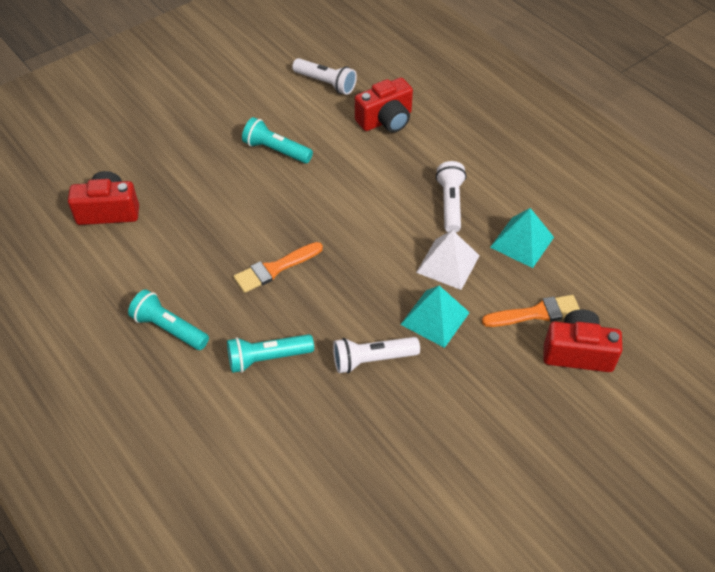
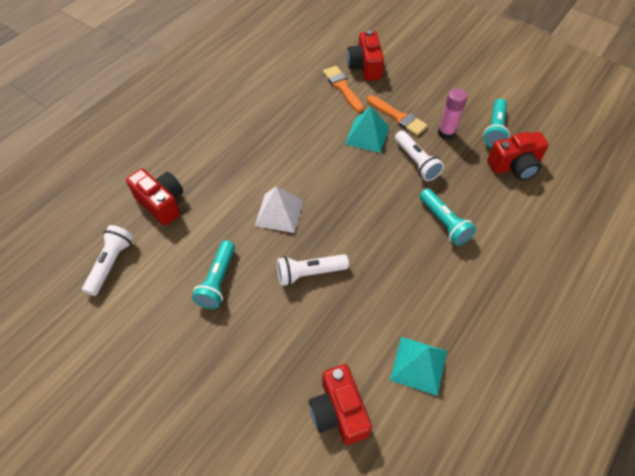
camera: 105 degrees left, 5 degrees up
(169, 328) = (449, 299): turquoise flashlight -> turquoise flashlight (494, 129)
(275, 269) = (359, 242): orange brush -> orange brush (398, 117)
(327, 479) = (514, 166): none -> red camera
(414, 414) = (446, 133): none -> pink glue stick
(448, 264) = (316, 136): white pyramid -> white pyramid (279, 212)
(450, 204) = (255, 143): white flashlight -> white flashlight (309, 273)
(522, 242) = (282, 100): turquoise pyramid -> turquoise pyramid (418, 365)

